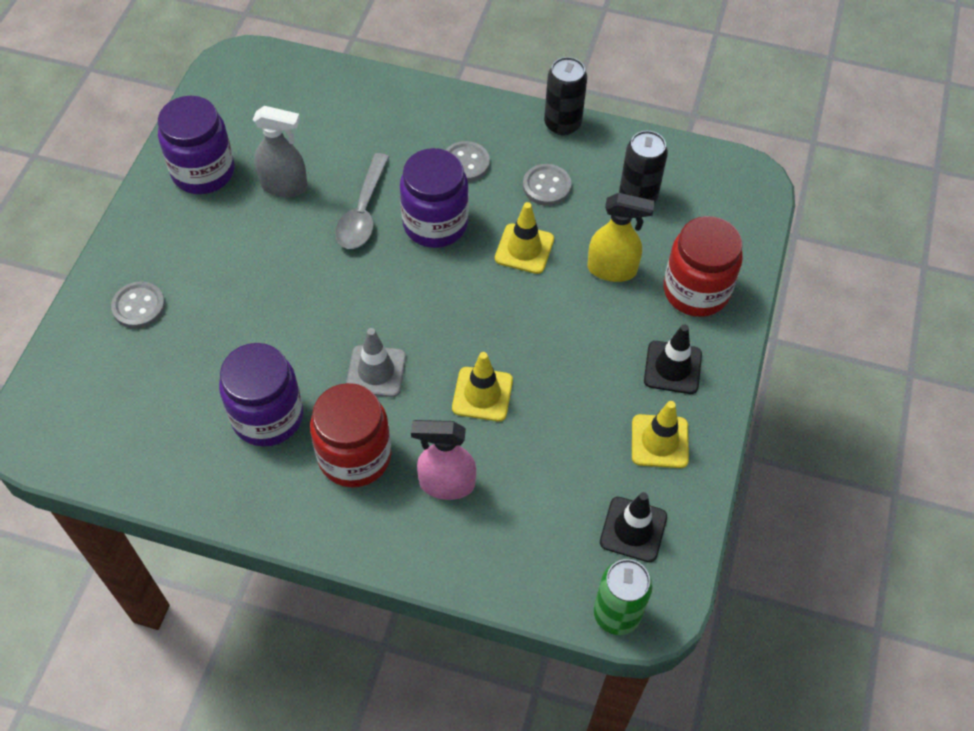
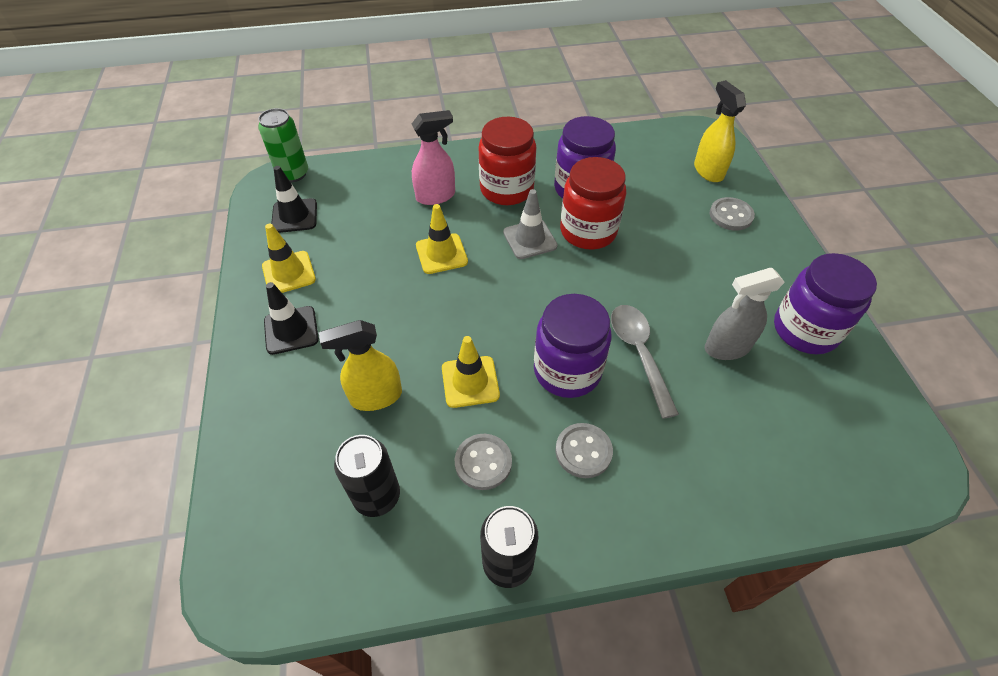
camera: 155 degrees right, 5 degrees down
(97, 375) = (708, 171): none -> yellow spray bottle
(696, 291) = (284, 409): red jar -> red jar (588, 231)

